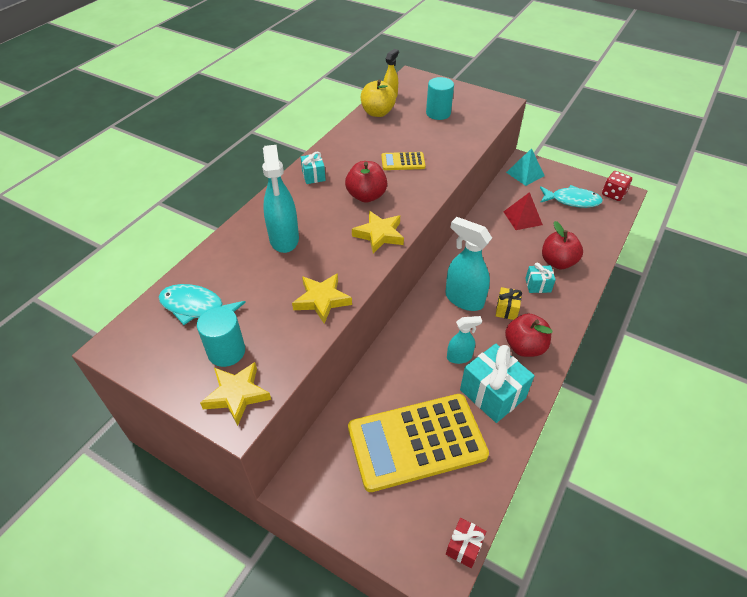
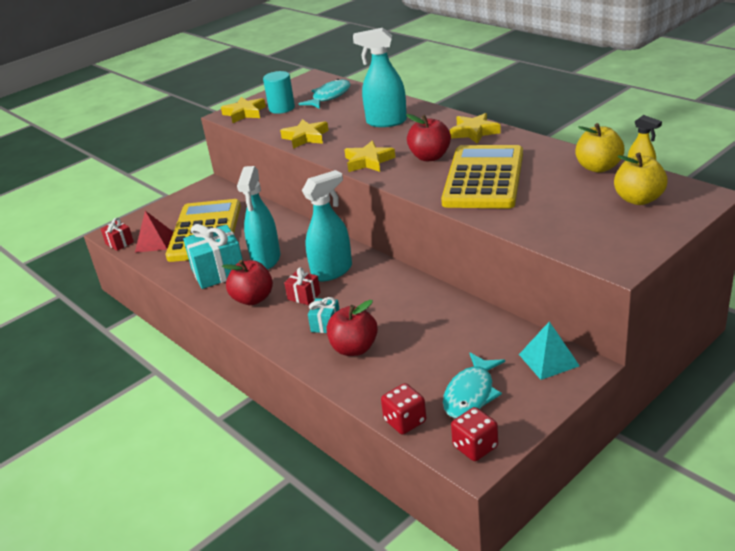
camera: 110 degrees right, 15 degrees down
(313, 176) = (474, 132): turquoise gift -> yellow star
(403, 162) = (484, 178): yellow calculator -> yellow calculator, size x2.31
(421, 97) = (638, 199): none -> yellow apple
(438, 113) = (591, 208): turquoise cylinder -> none
(459, 357) = (266, 260): turquoise spray bottle -> turquoise spray bottle, size x1.75
(506, 310) = (304, 296): yellow gift -> red gift
(522, 218) = (447, 337): red pyramid -> red pyramid (154, 242)
(612, 224) = (405, 421): none -> red dice

